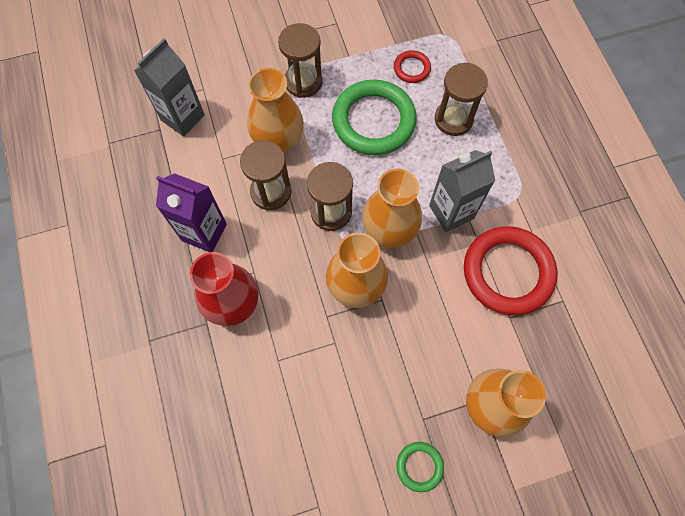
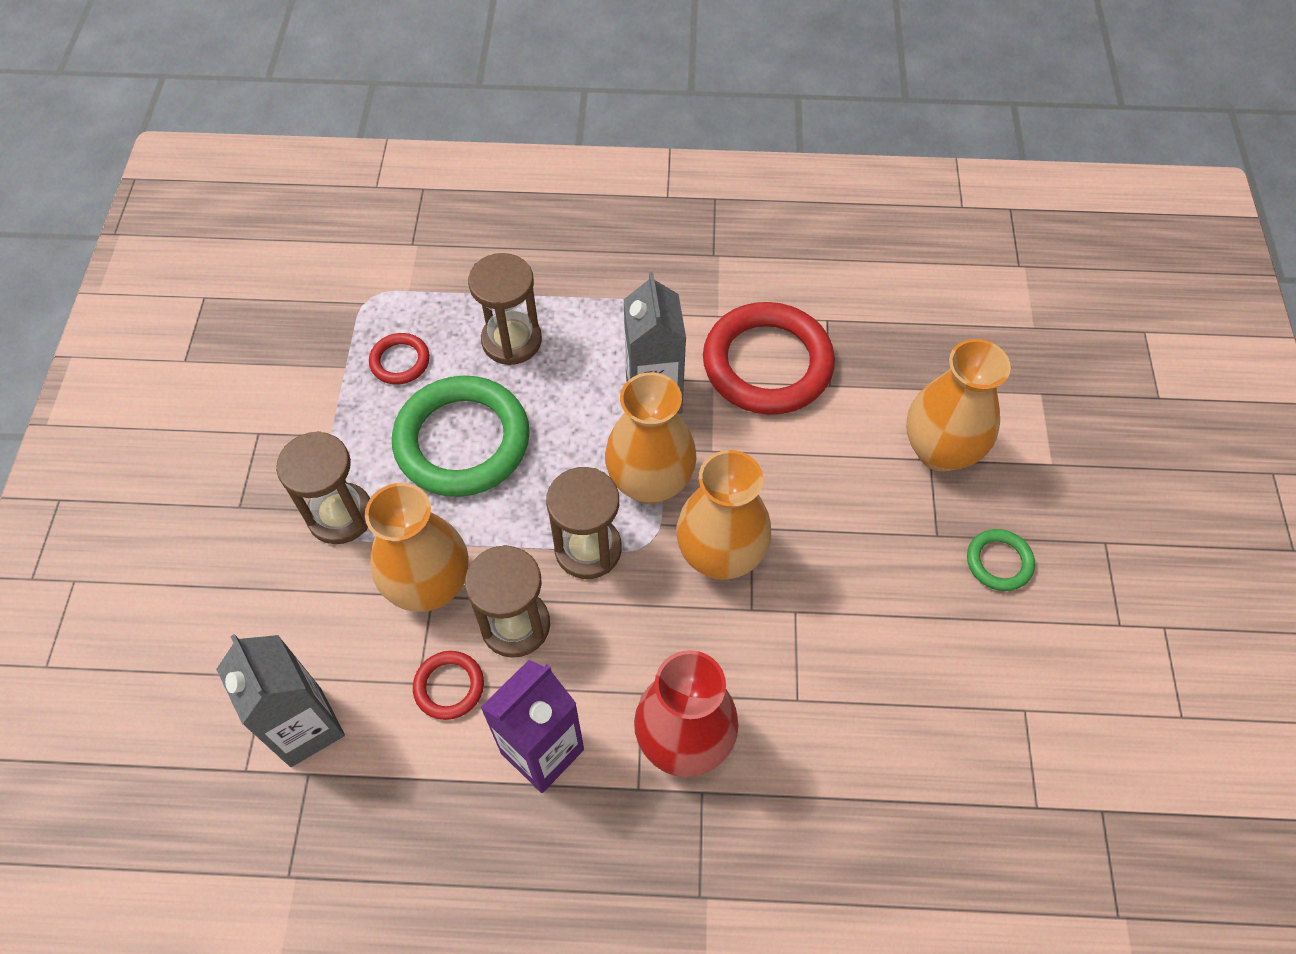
camera: 70 degrees left, 10 degrees down
(225, 173) = (449, 687): none -> red ring

